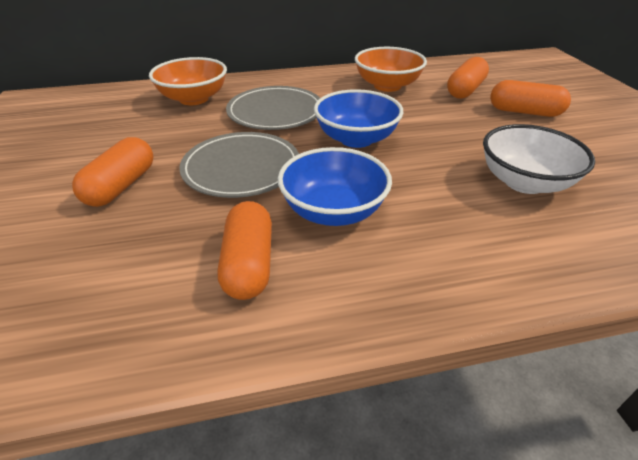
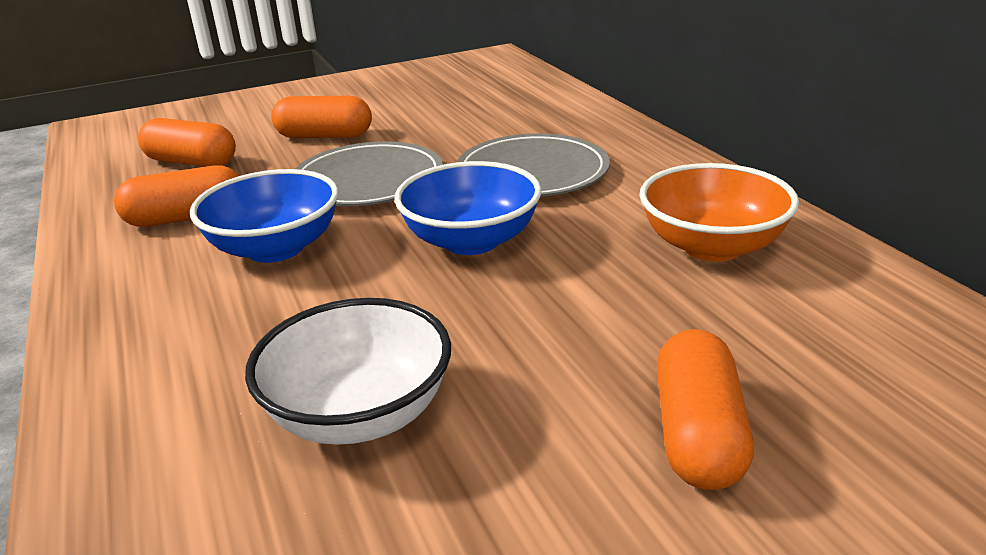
camera: 80 degrees right, 10 degrees down
(194, 99) = (544, 120): orange bowl -> none
(465, 90) = (770, 341): orange capsule -> orange capsule (191, 162)

